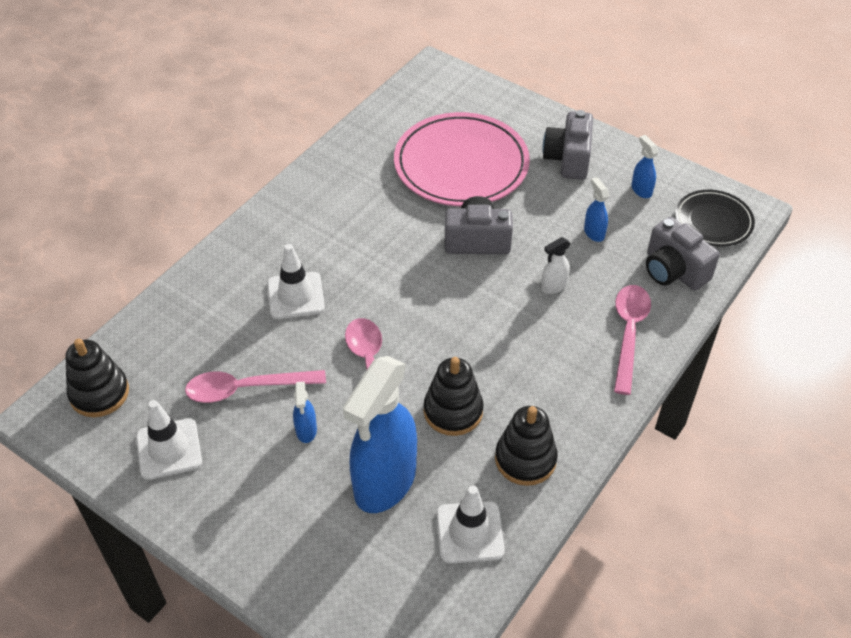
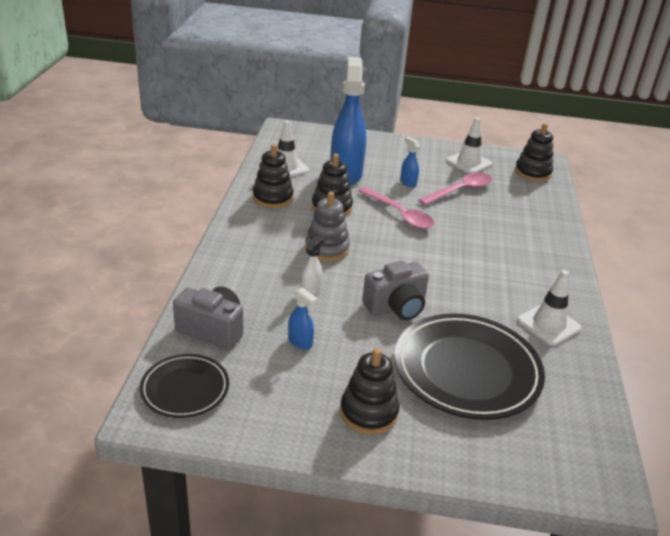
camera: 150 degrees right, 15 degrees down
(295, 296) = (487, 237): white traffic cone -> white traffic cone (548, 324)
(461, 165) = (467, 370): pink plate -> black plate
(502, 339) = (327, 248): none -> grey stacking toy
(568, 159) = (368, 412): grey camera -> black stacking toy
(629, 334) = (234, 274): pink spoon -> none
(641, 190) = (273, 400): blue spray bottle -> none

